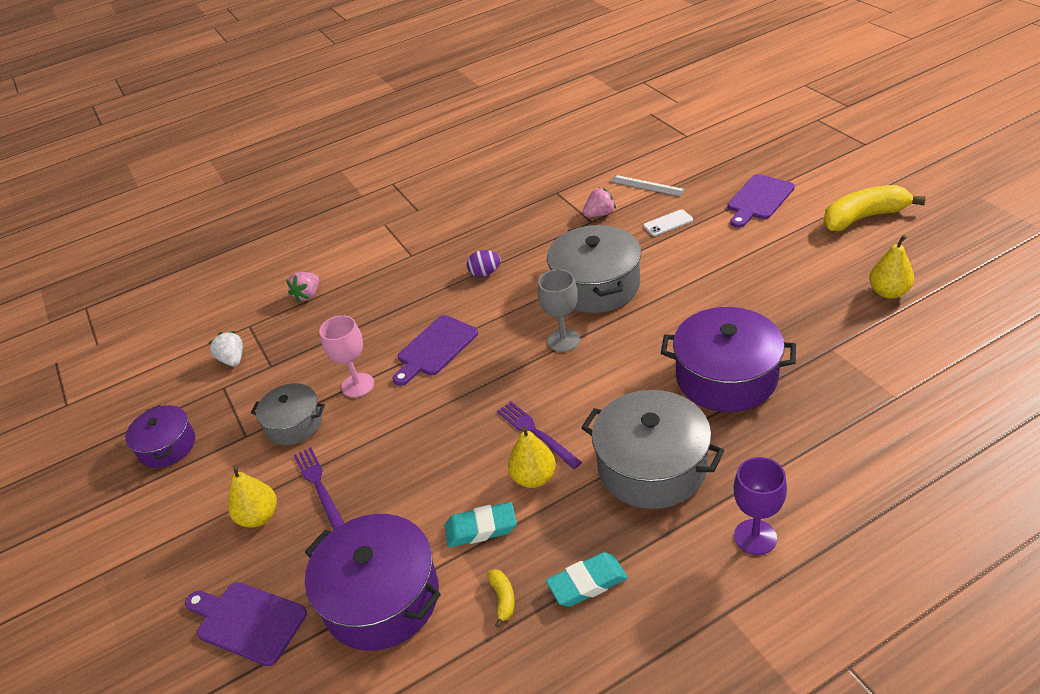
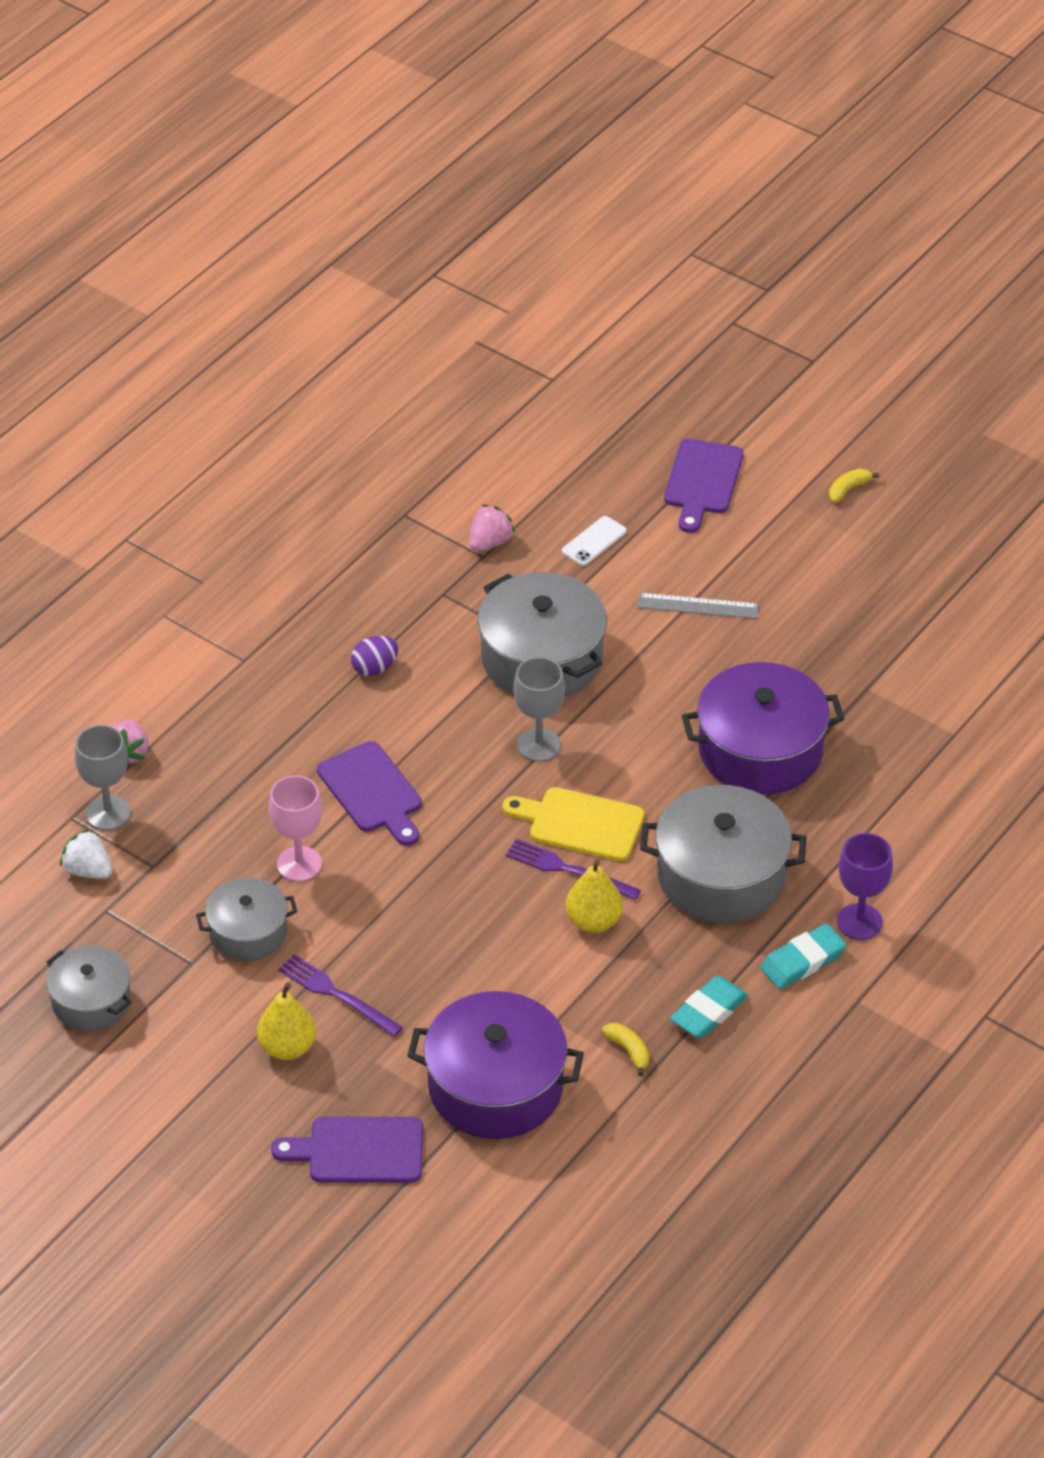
camera: 30 degrees left, 5 degrees up
(167, 446) = (91, 1001): purple pot -> grey pot
(270, 327) = (108, 813): none -> grey goblet
(435, 348) = (372, 792): purple cutting board -> purple cutting board turned 45 degrees counterclockwise
(481, 528) = (564, 989): turquoise eraser -> turquoise eraser (802, 961)
(563, 401) = (580, 823): none -> yellow cutting board
(646, 186) = (535, 482): grey ruler -> grey ruler (698, 606)
(863, 217) = (848, 489): yellow banana -> yellow banana, size x0.42
(888, 292) = (910, 598): yellow pear -> none

